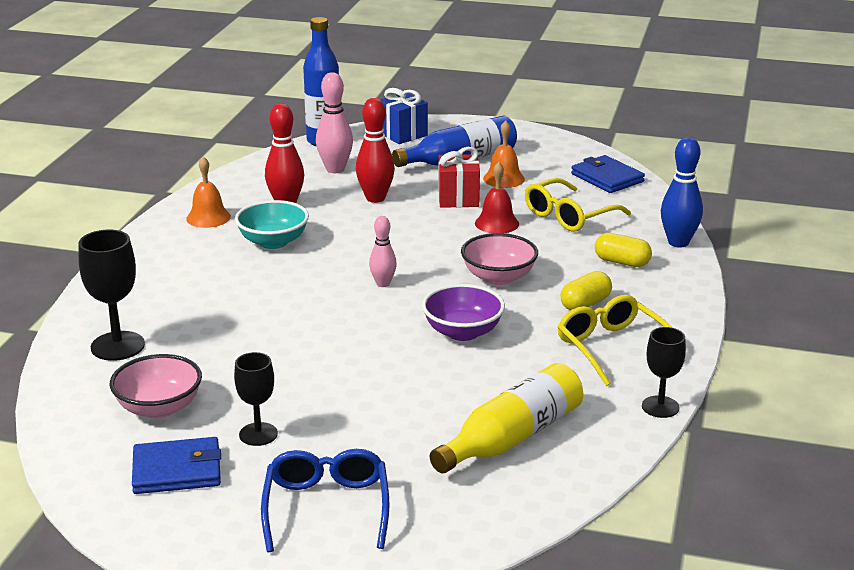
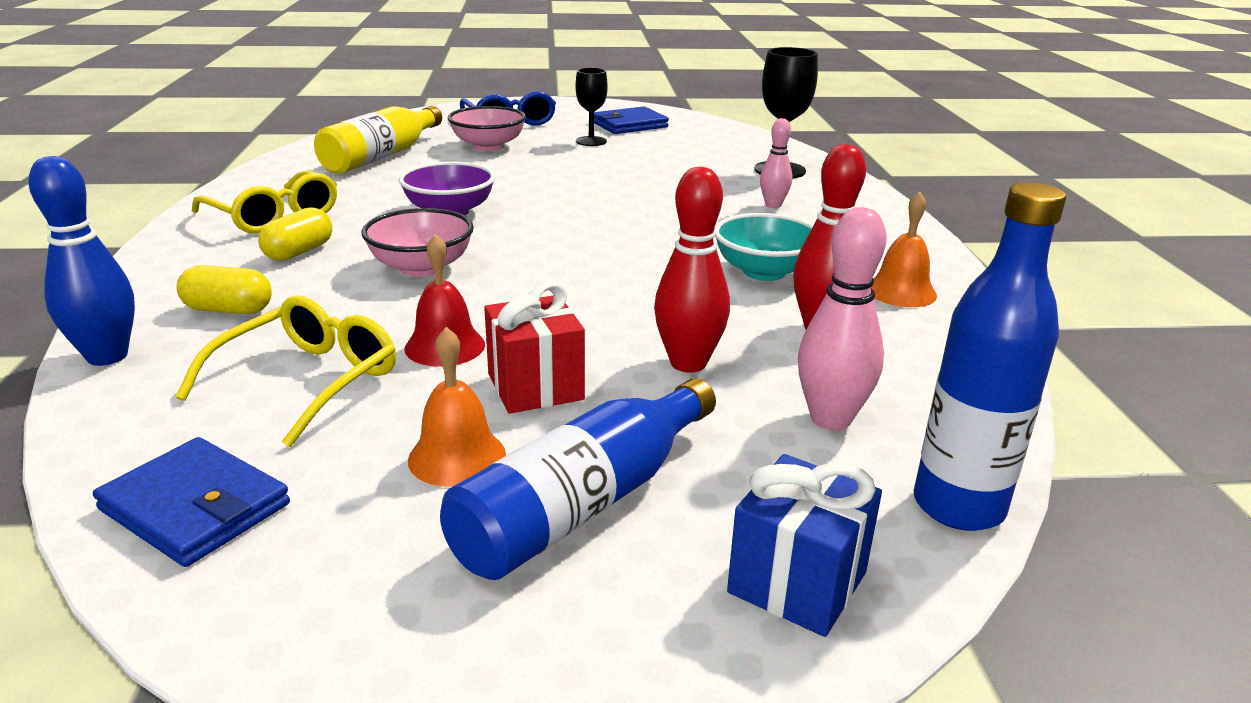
camera: 160 degrees right, 0 degrees up
(159, 408) = (685, 145): pink bowl -> pink bowl (488, 146)
(383, 284) = (571, 243): pink bowling pin -> pink bowling pin (773, 205)
(660, 407) = (237, 182): black goblet -> none

